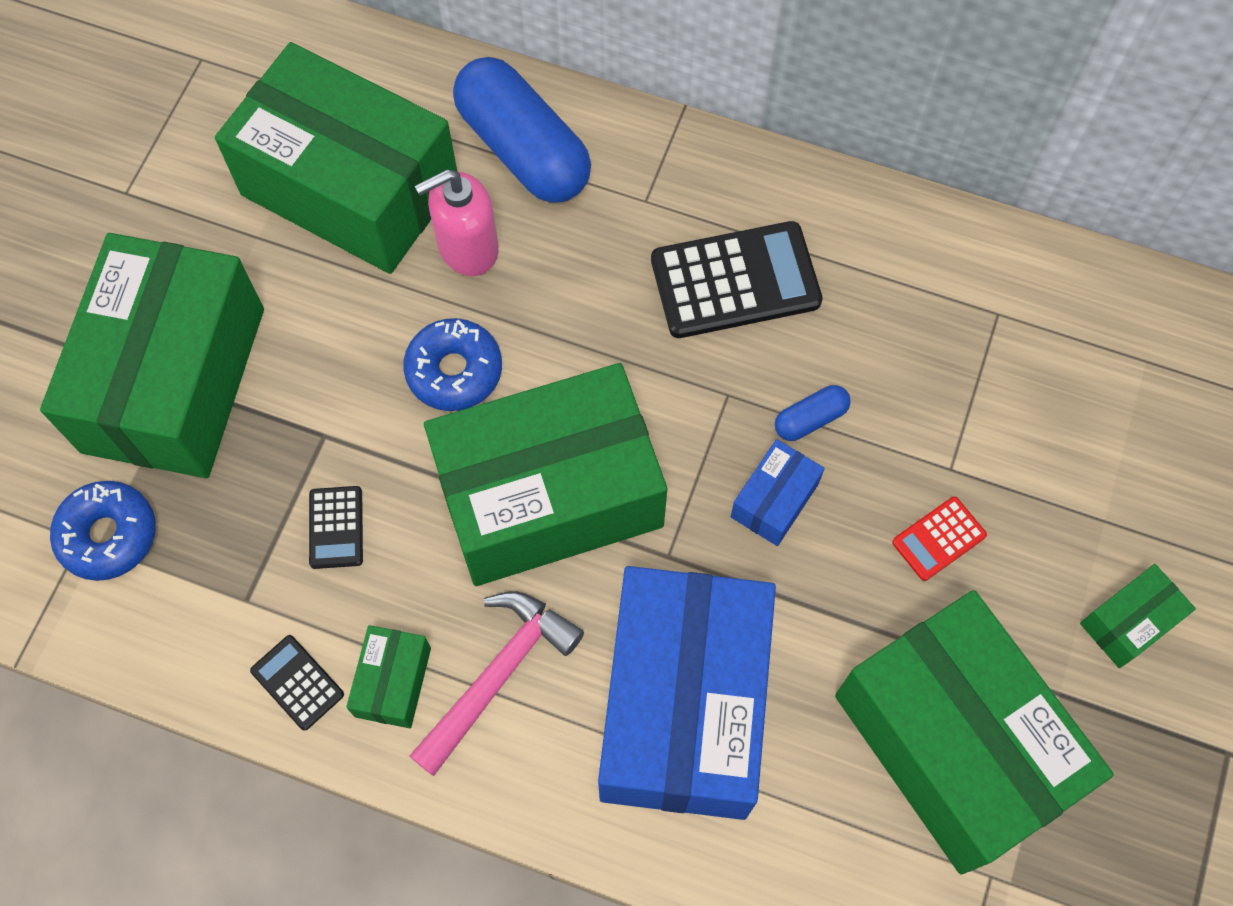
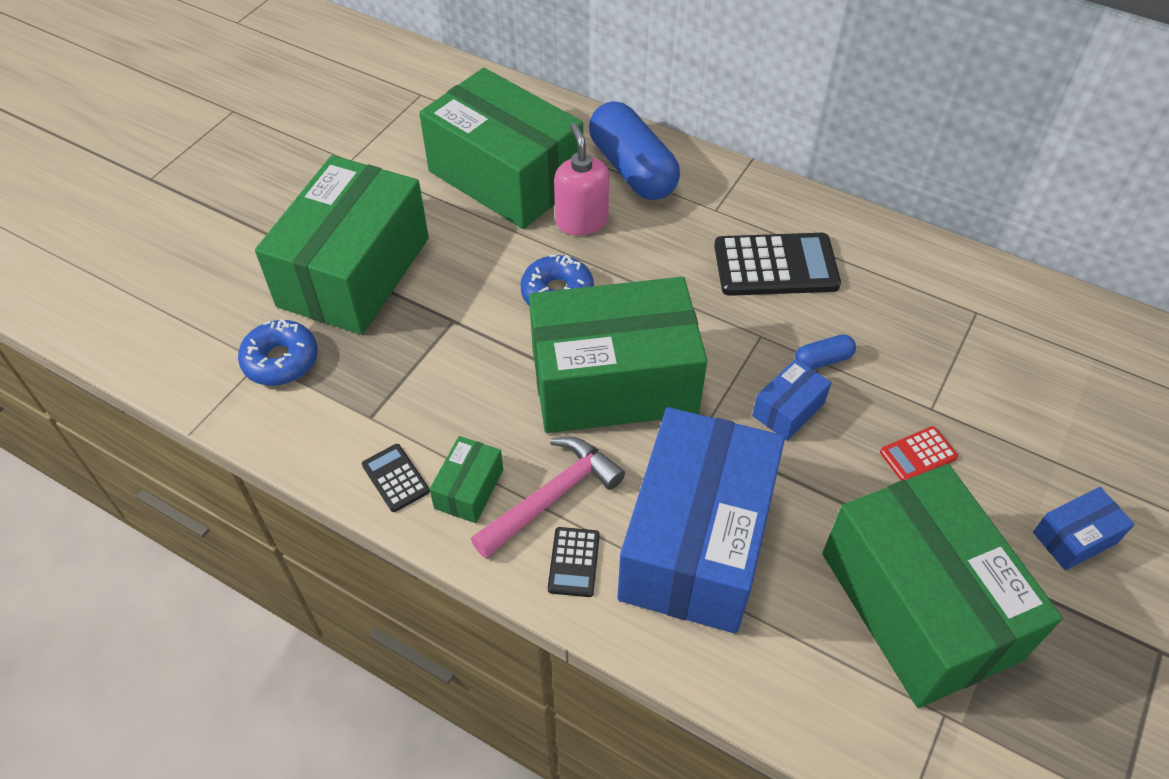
camera: 10 degrees right, 15 degrees down
(336, 527) = (449, 379): black calculator -> black calculator (574, 562)
(467, 248) = (581, 221): pink soap dispenser -> pink soap dispenser turned 90 degrees clockwise
(1129, 622) = (1075, 537): green box -> blue box

